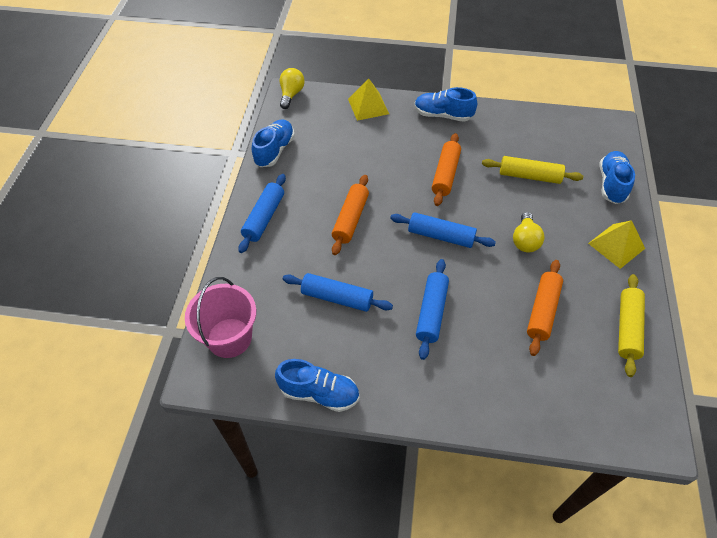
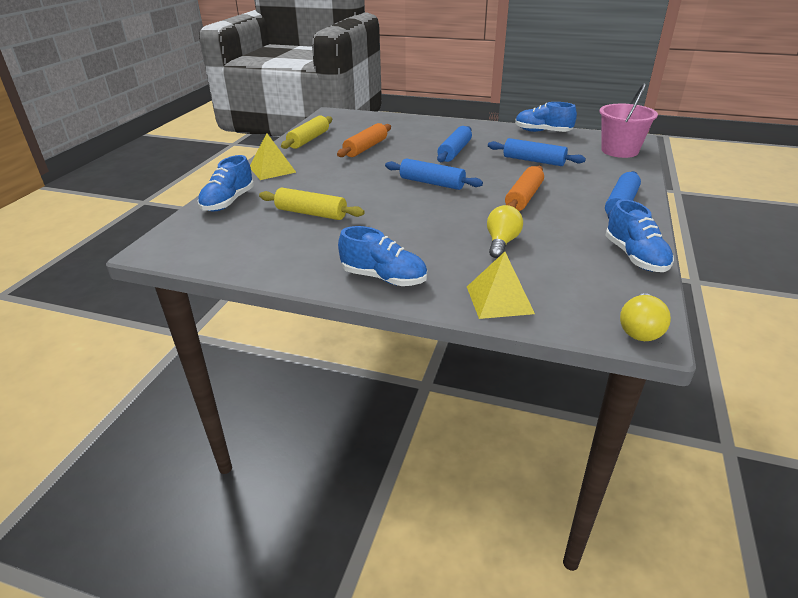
camera: 170 degrees left, 20 degrees down
(274, 151) = (635, 257): blue shoe -> blue shoe turned 45 degrees counterclockwise
(445, 174) = (408, 221): orange rolling pin -> none
(525, 240) = (352, 176): yellow light bulb -> yellow light bulb (501, 242)

